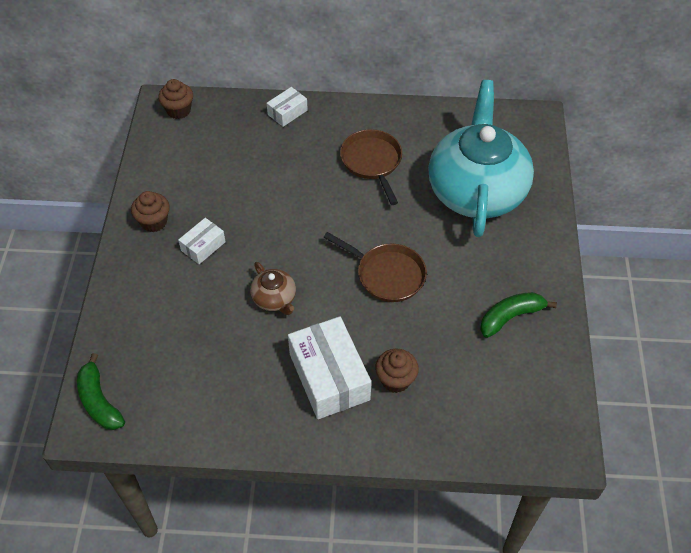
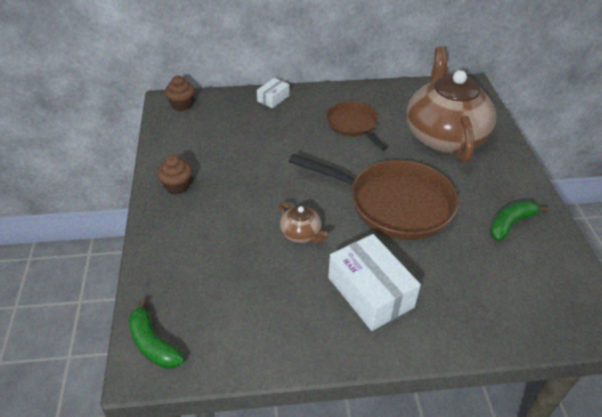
camera: 10 degrees left, 10 degrees down
(203, 246) = (226, 200): white box -> none
(387, 274) = (394, 204): brown pan -> brown pan, size x1.73
(395, 380) = (431, 287): brown cupcake -> none
(476, 190) = (444, 136): turquoise teapot -> brown teapot

